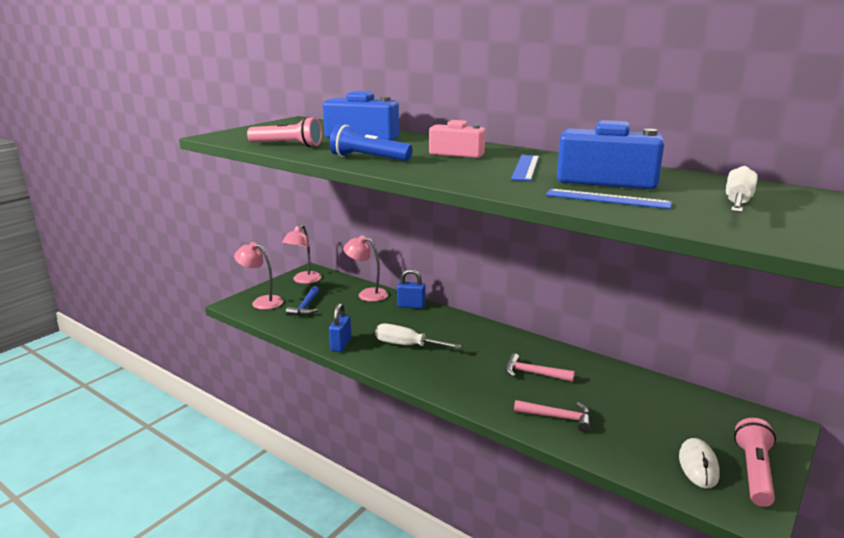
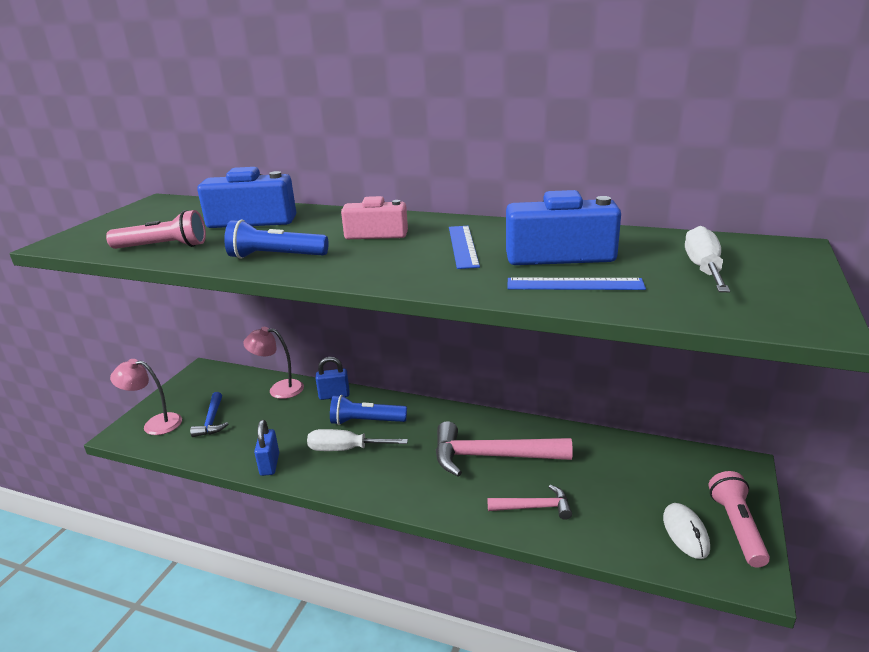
camera: 15 degrees left, 5 degrees up
(304, 280) = (198, 384): pink lamp -> none
(431, 329) = (366, 421): none -> blue flashlight
(533, 373) = (492, 456): pink hammer -> pink hammer, size x1.85

